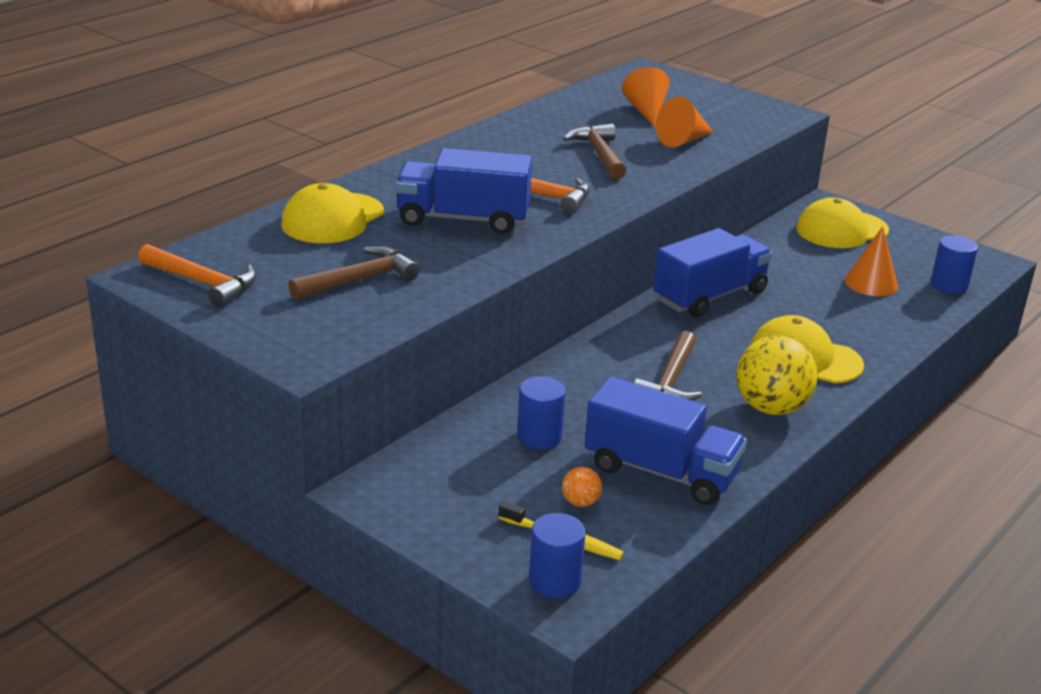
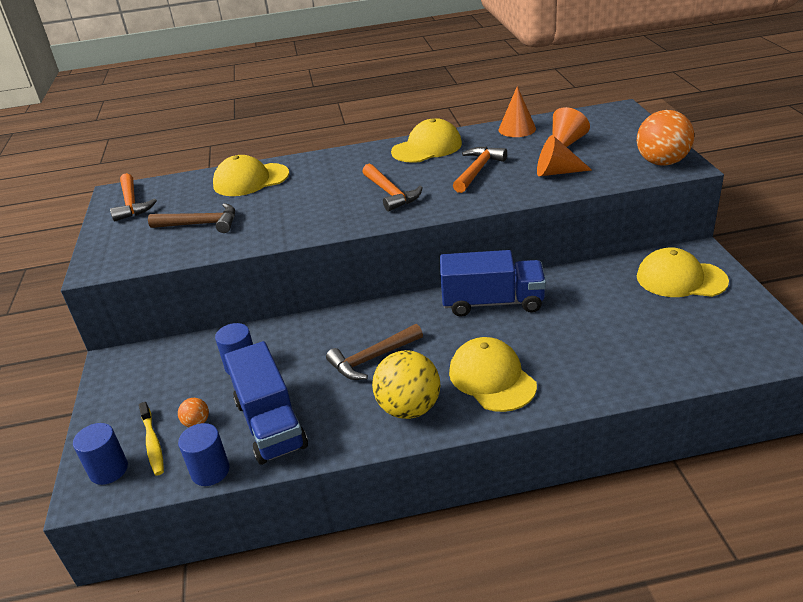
camera: 45 degrees right, 5 degrees up
(463, 219) = (317, 198): blue truck -> none
(500, 141) = (427, 148): none -> yellow cap
(599, 154) = (477, 171): brown hammer -> orange hammer
(765, 114) = (662, 162): none -> orange ball
(871, 283) = (640, 333): orange cone -> orange cone (517, 129)
(949, 285) = (714, 358): blue cylinder -> blue cylinder (210, 471)

